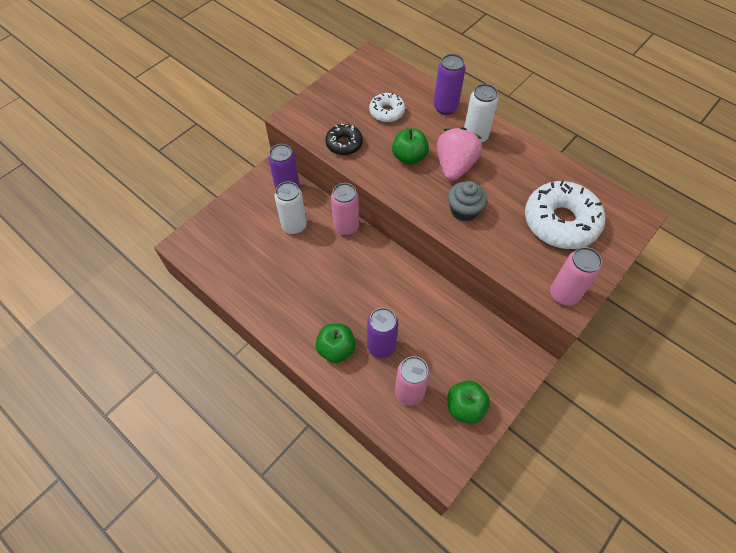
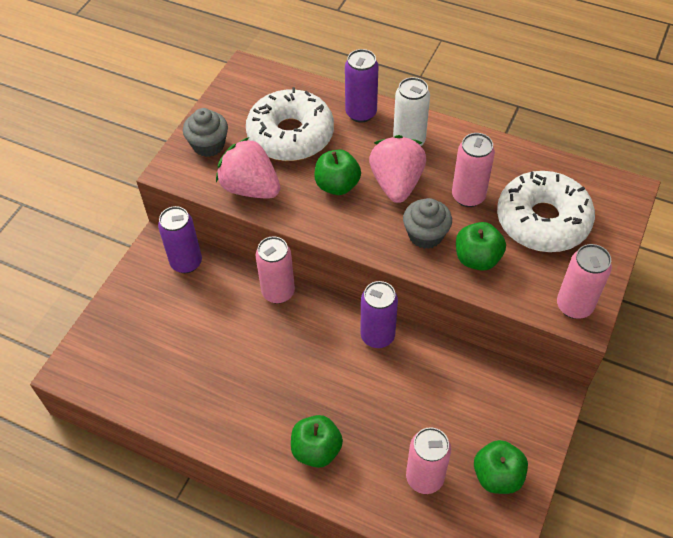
camera: 15 degrees left, 5 degrees down
(294, 226) = (210, 307): white can -> none
(324, 105) = (208, 145): none -> grey cupcake
(344, 144) = (250, 188): black donut -> pink strawberry
(381, 346) = (372, 431): purple can -> purple can (377, 336)
(387, 112) = (290, 135): white donut -> white donut, size x1.89
(498, 238) = (477, 258): none -> green apple
(507, 189) = (468, 196): none -> pink can

